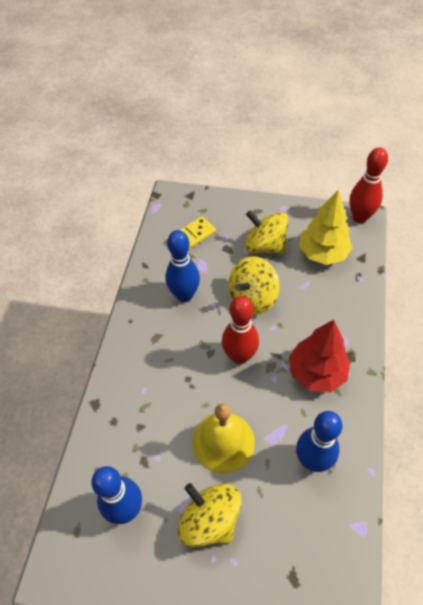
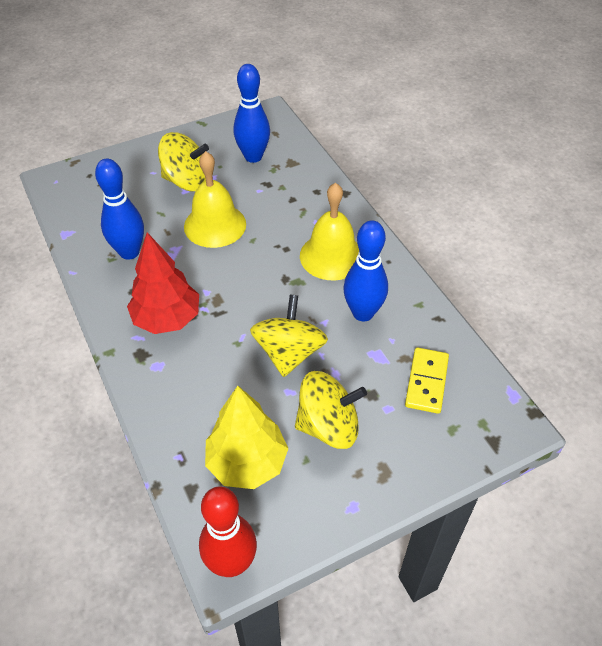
camera: 140 degrees right, 5 degrees down
(162, 350) = (331, 256): none -> yellow bell
(239, 356) = (254, 291): red bowling pin -> none

